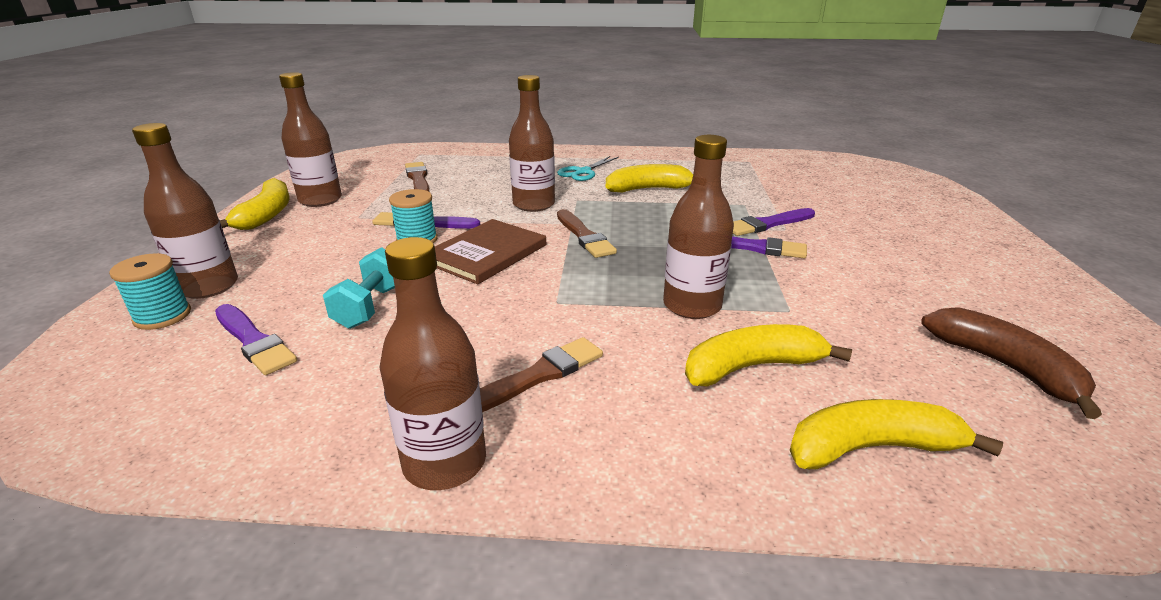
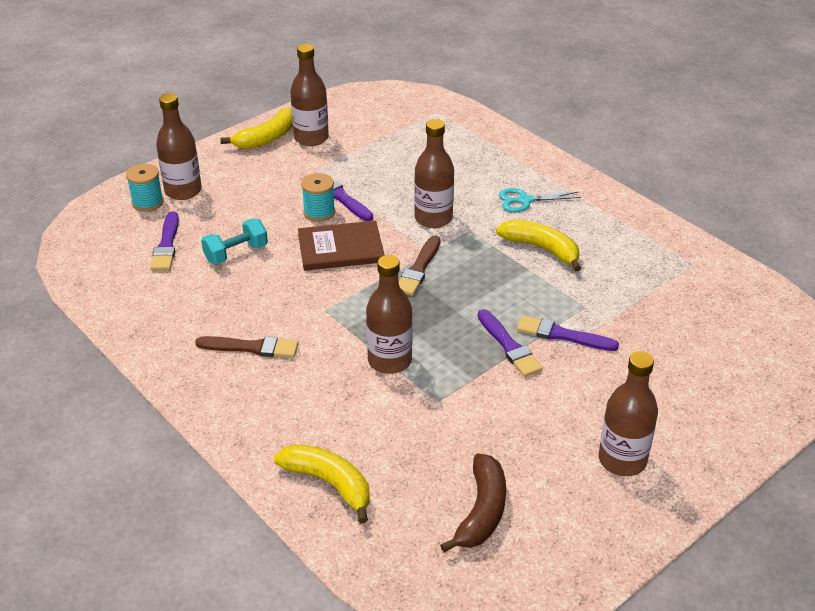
camera: 45 degrees right, 10 degrees up
(418, 179) = (397, 145): brown brush -> none
(445, 462) = (166, 361): brown bottle -> brown bottle (622, 460)
(751, 367) = (352, 414): yellow banana -> none

